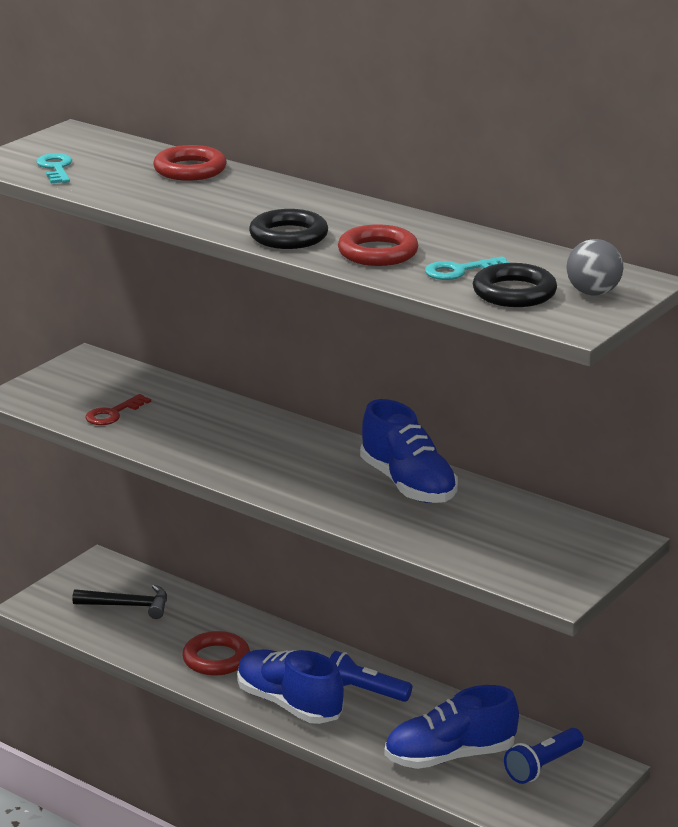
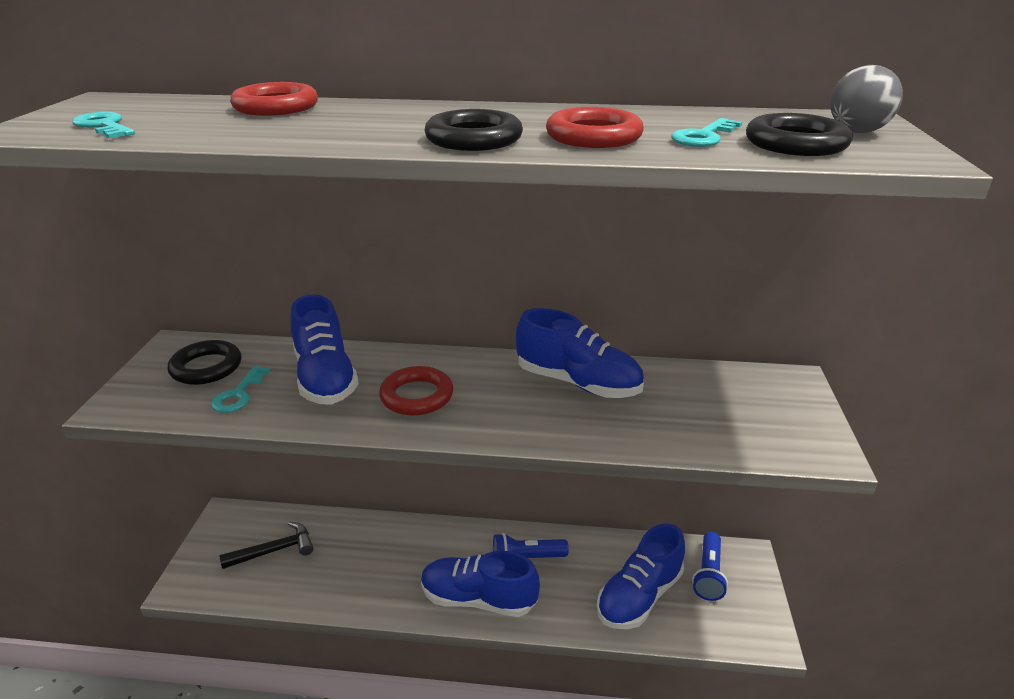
camera: 30 degrees left, 5 degrees up
(101, 385) = (206, 367): none -> black ring
(113, 414) = (239, 394): red key -> turquoise key
(192, 420) = (325, 378): none -> blue shoe
(216, 659) = (385, 576): red ring -> red ring (417, 396)

